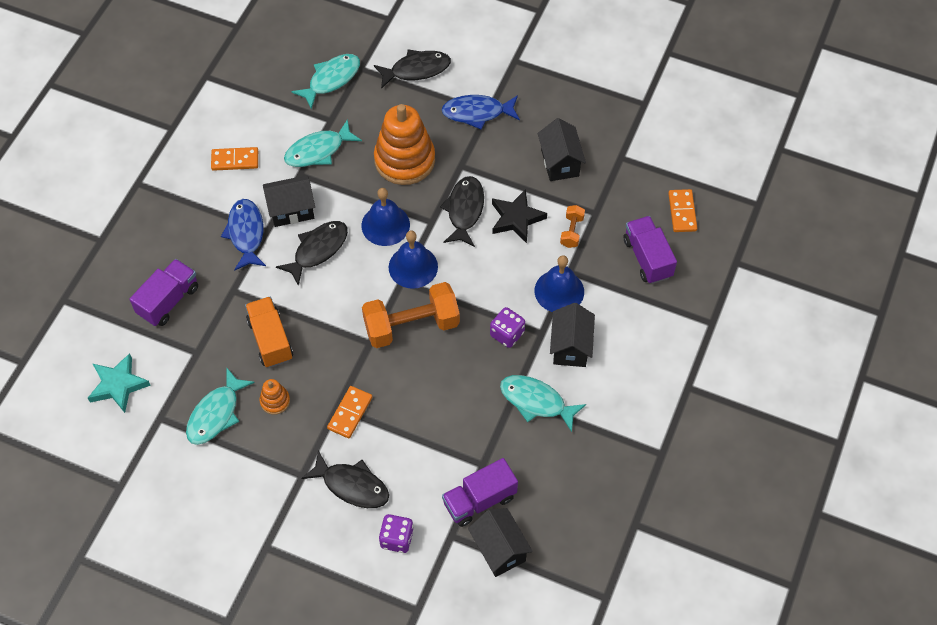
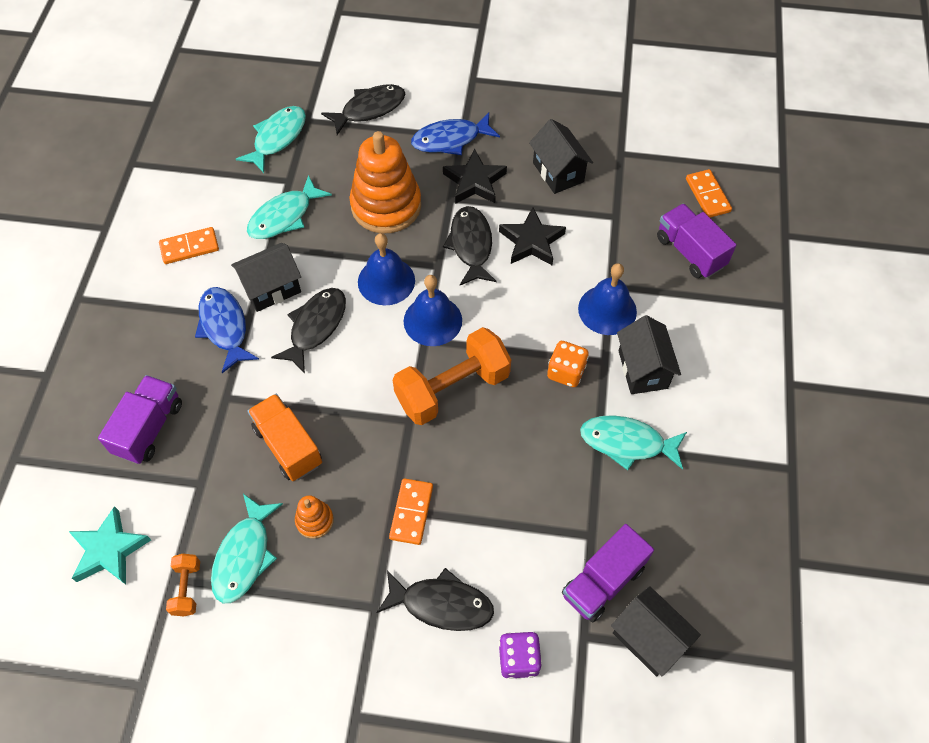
camera: 15 degrees left, 0 degrees up
(486, 155) = (474, 182): none -> black star
(507, 334) = (566, 372): purple dice -> orange dice
(571, 231) = (597, 242): orange dumbbell -> orange dumbbell (187, 588)

